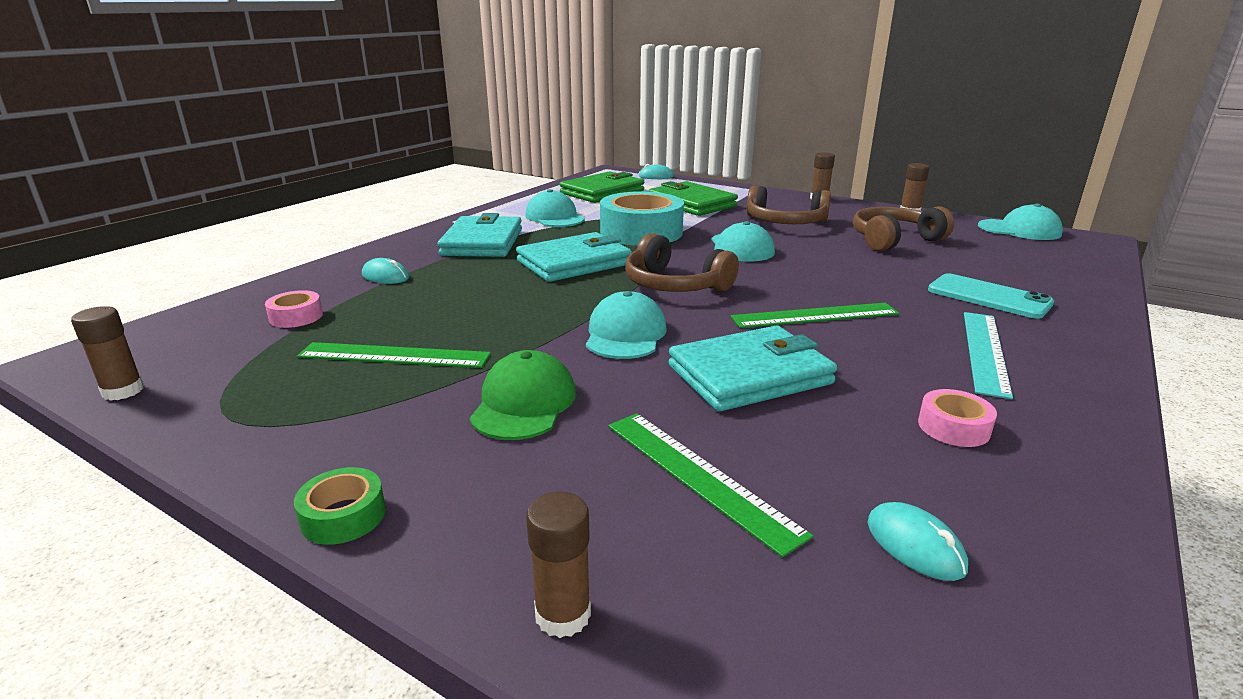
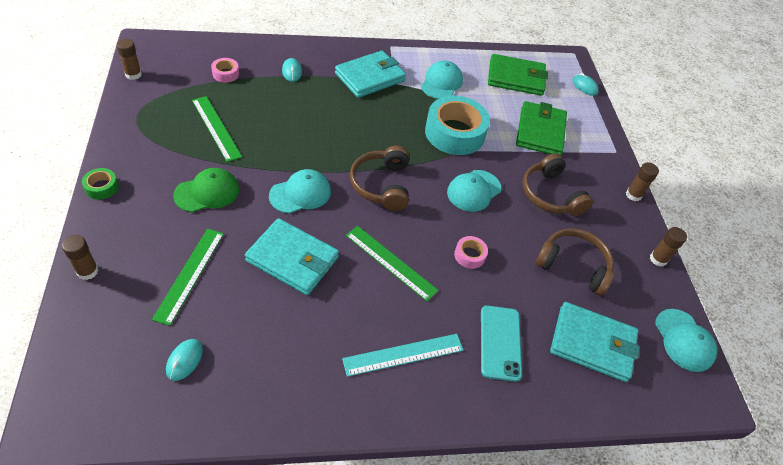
camera: 45 degrees right, 25 degrees up
(574, 263) = (375, 129): turquoise wallet -> turquoise wallet (592, 344)
(953, 427) = (296, 356): pink tape -> pink tape (469, 255)

